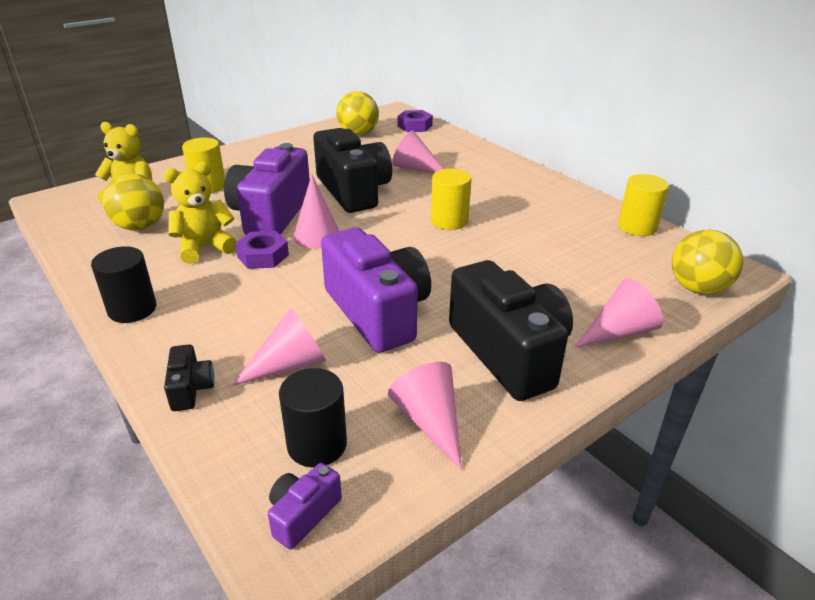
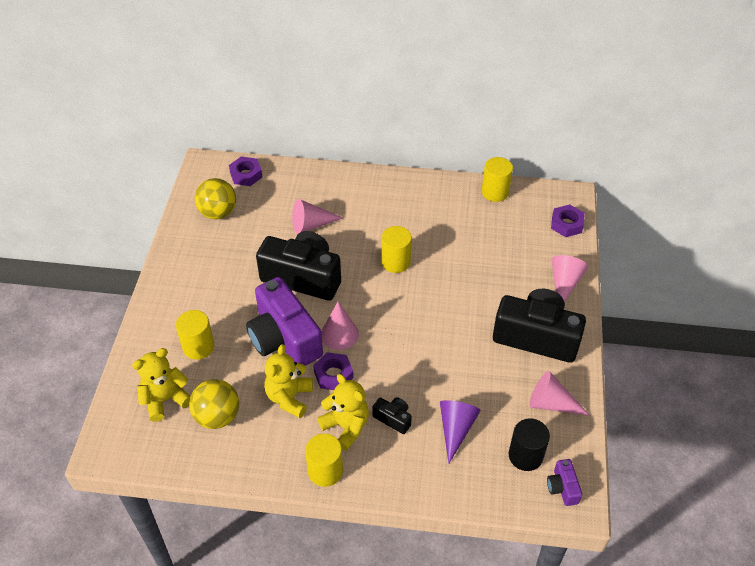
camera: 45 degrees left, 15 degrees up
(132, 309) = (325, 471): black cylinder -> yellow cylinder
(191, 389) = (433, 482): black camera -> black camera (393, 418)
(205, 293) = (346, 427): none -> yellow teddy bear
(289, 364) = (456, 429): pink cone -> purple cone
(378, 312) = (450, 362): purple camera -> none
(697, 288) = (566, 224): yellow ball -> purple nut

